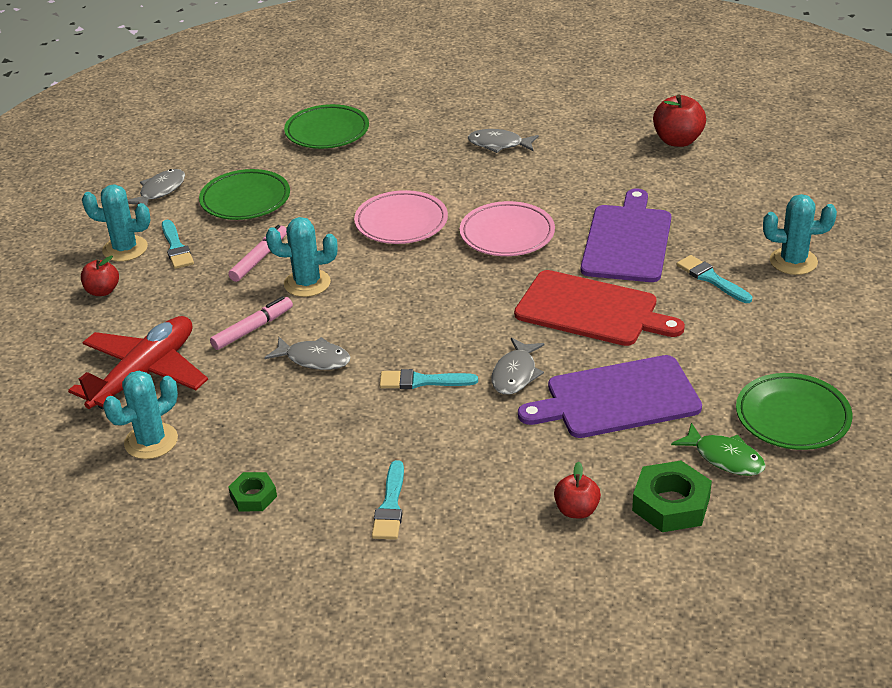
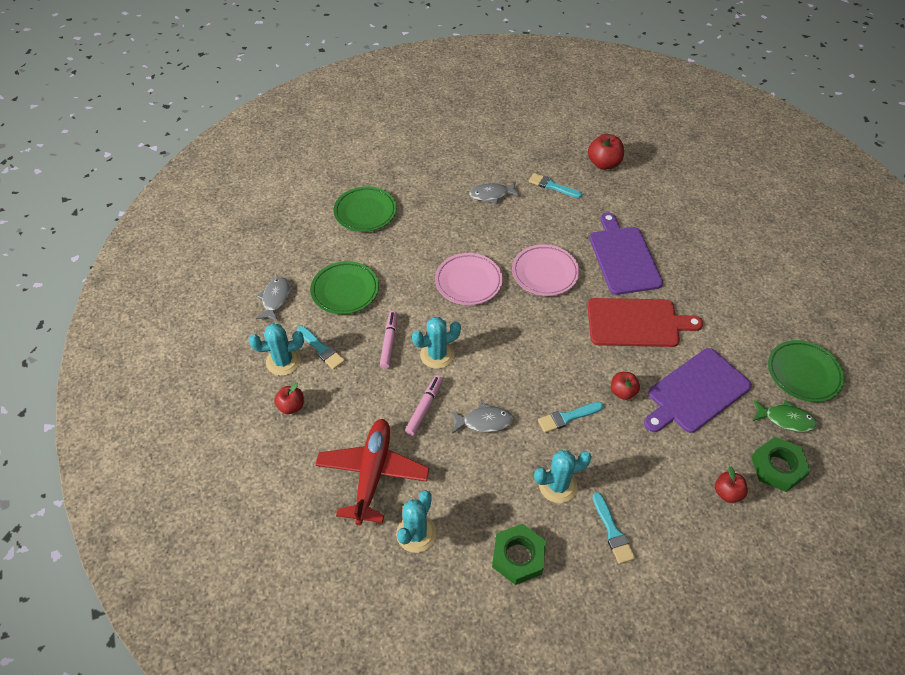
camera: 25 degrees left, 15 degrees up
(253, 496) = (518, 557): green nut -> green nut, size x1.66
(515, 374) = (622, 392): grey fish -> red apple
(711, 279) = (692, 275): turquoise brush -> turquoise brush (552, 186)
(793, 261) = (731, 247): turquoise cactus -> turquoise cactus (557, 485)

